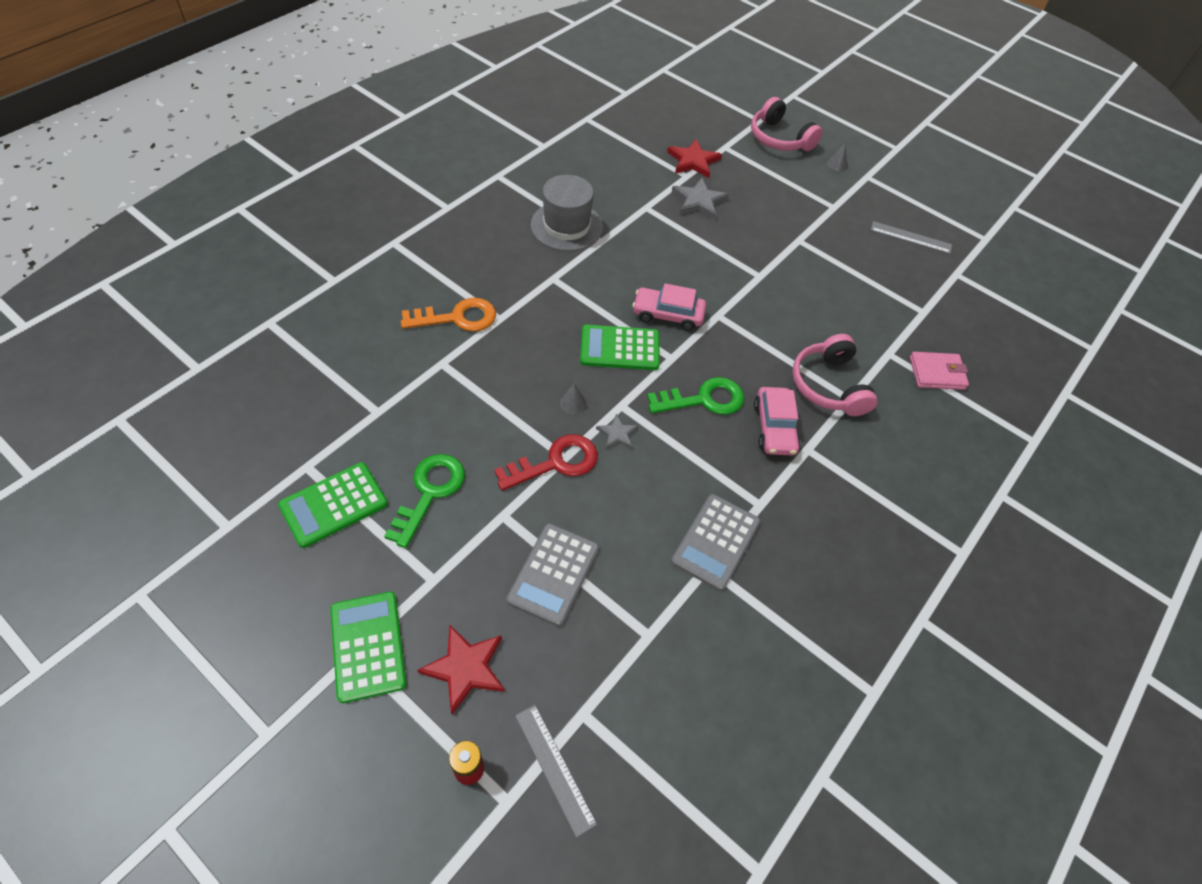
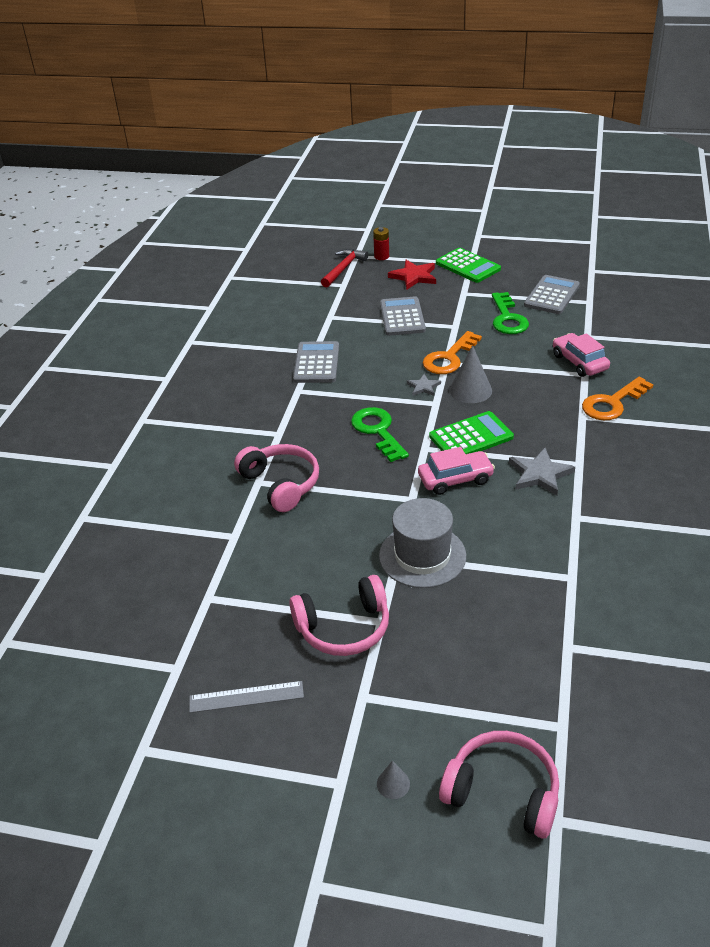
camera: 160 degrees right, 15 degrees down
(334, 505) = (551, 295): green calculator -> grey calculator
(554, 768) = (343, 269): grey ruler -> red hammer
(555, 463) = (449, 358): red key -> orange key
(566, 226) = (622, 516): grey hat -> grey hat (422, 556)
(572, 403) = (470, 390): grey cone -> grey cone, size x1.93
(693, 161) = (580, 676): red star -> none
(699, 201) = (524, 616): grey star -> grey star (540, 474)
(703, 399) = (378, 431): green key -> green key turned 105 degrees clockwise
(774, 428) = (311, 436): pink car -> pink car (579, 362)
(827, 247) = (344, 627): none -> pink headphones
(937, 373) = (182, 538): pink wallet -> none

